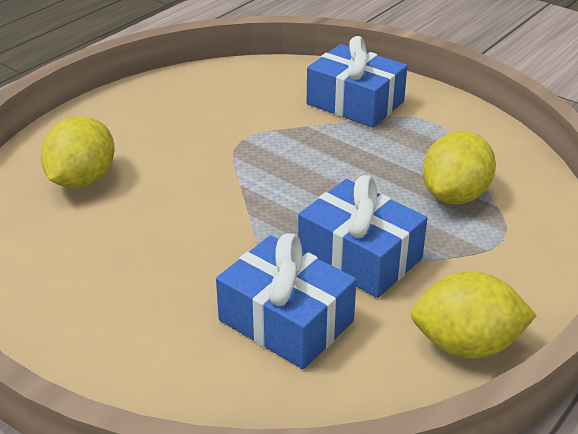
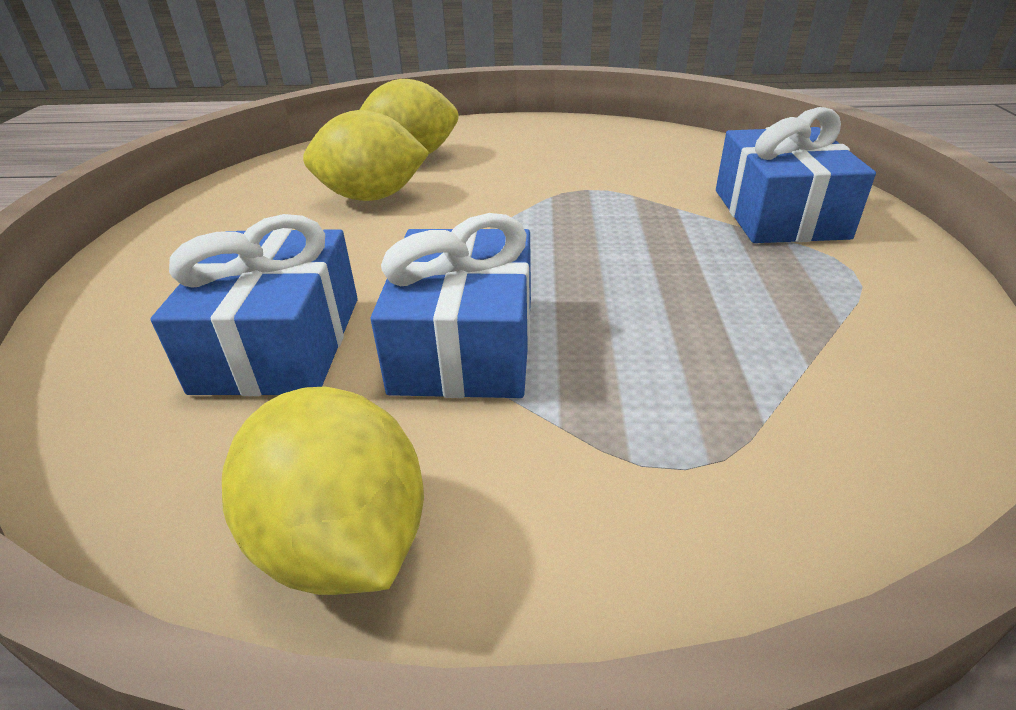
camera: 55 degrees right, 0 degrees up
(455, 195) = (719, 366): yellow lemon -> yellow lemon (372, 197)

